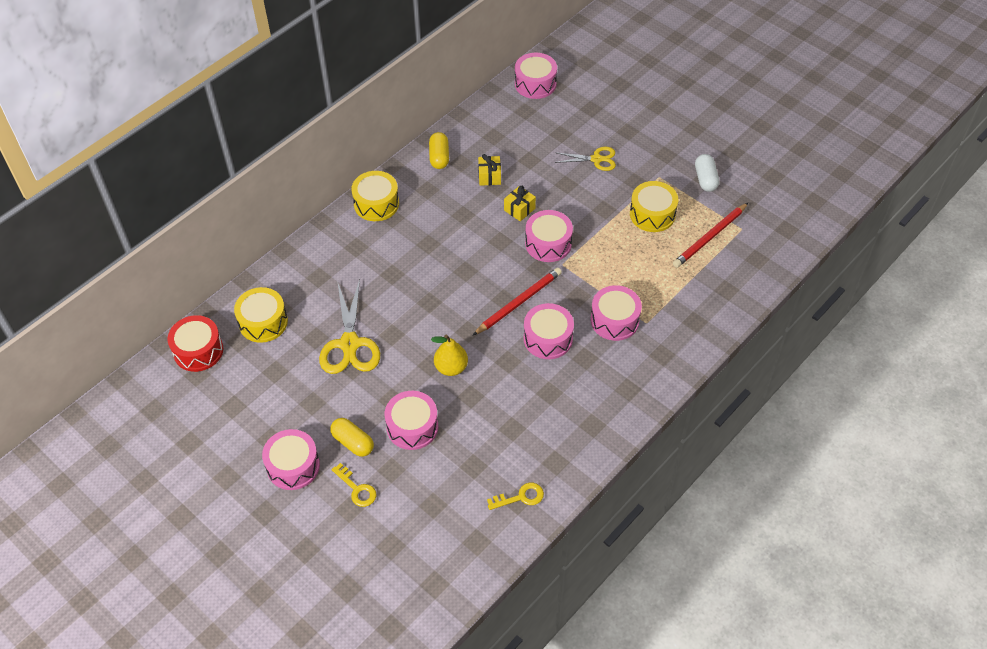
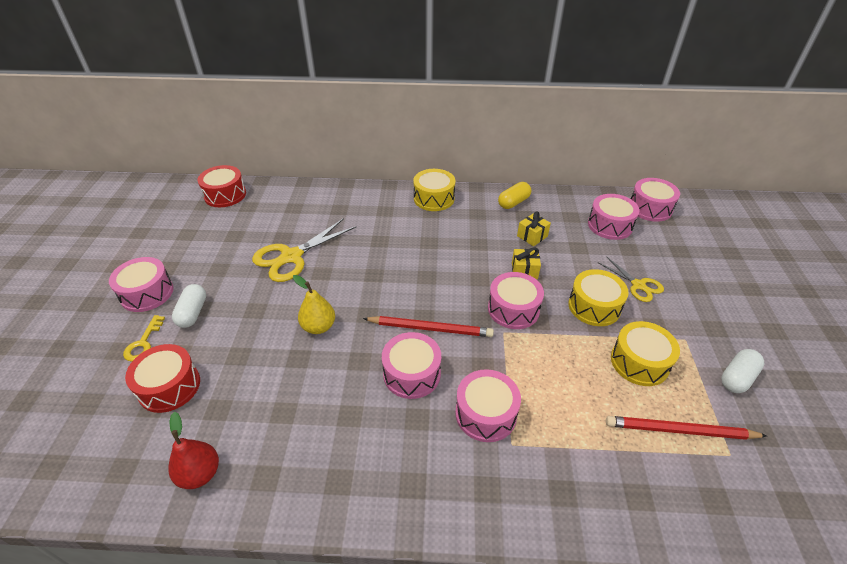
camera: 50 degrees right, 10 degrees down
(263, 322) = (274, 207): yellow drum -> yellow drum (594, 306)
(353, 442) = (193, 313): yellow capsule -> white capsule
(412, 427) = (234, 339): pink drum -> pink drum (610, 225)
(423, 487) = (169, 386): none -> red drum
(520, 497) = (200, 473): yellow key -> red pear

